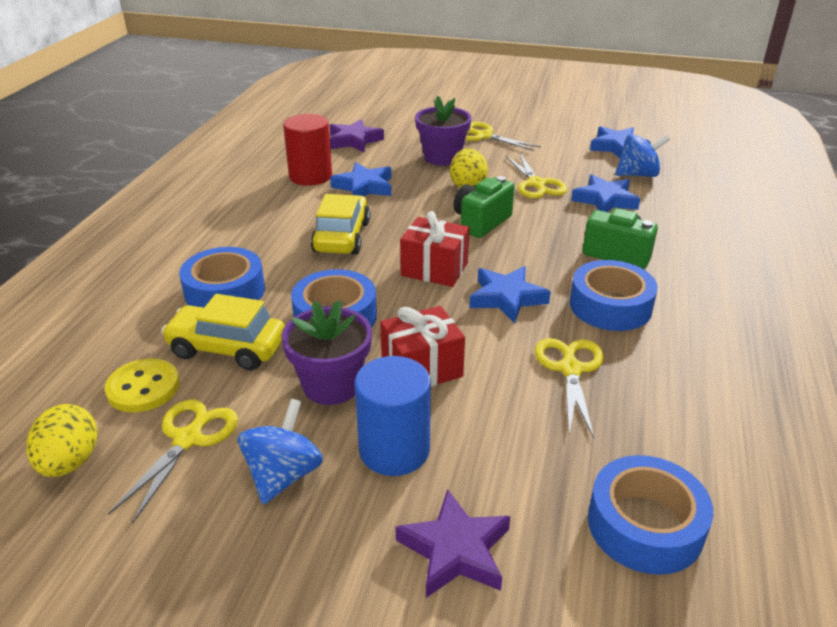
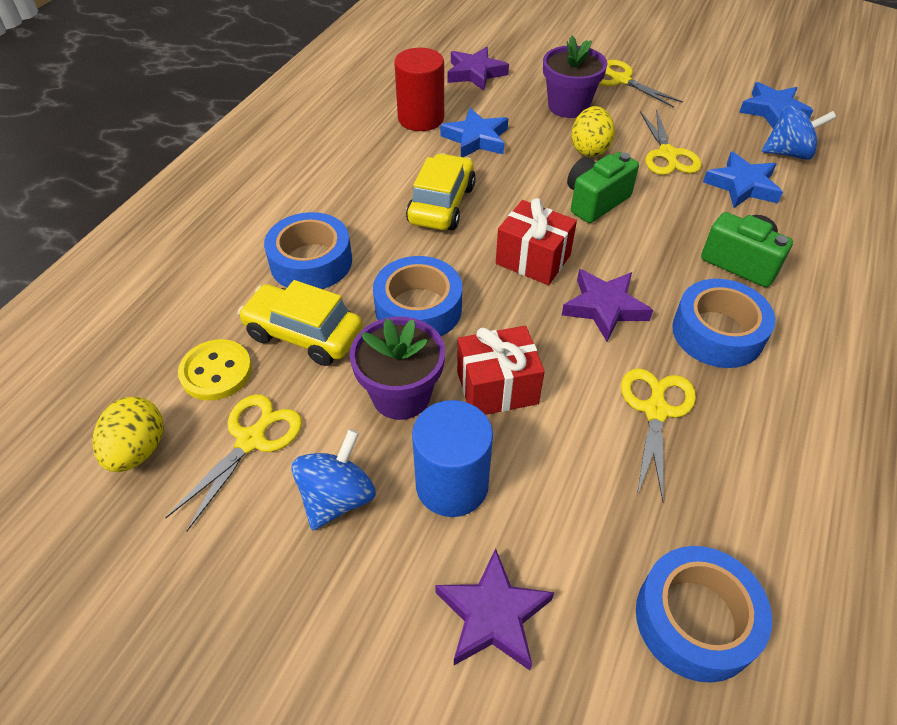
camera: 10 degrees right, 15 degrees up
(506, 298) = (604, 307): blue star -> purple star

